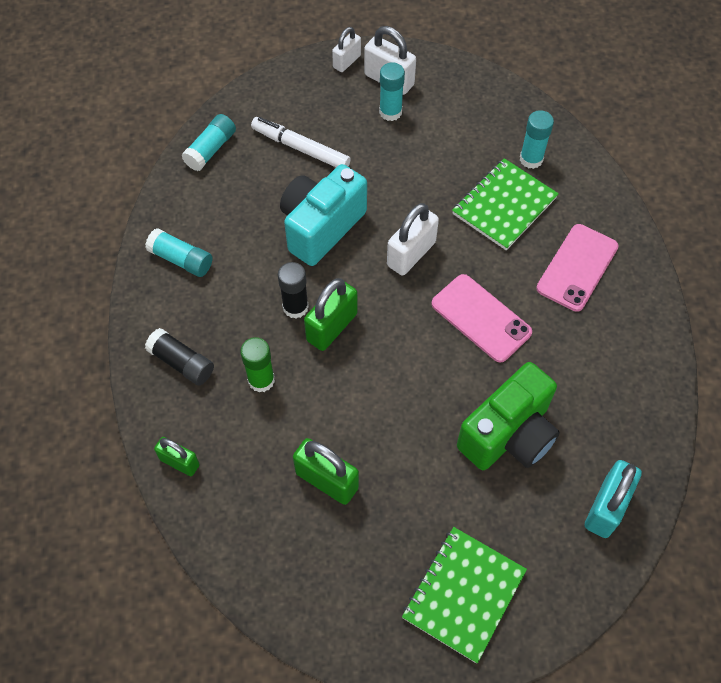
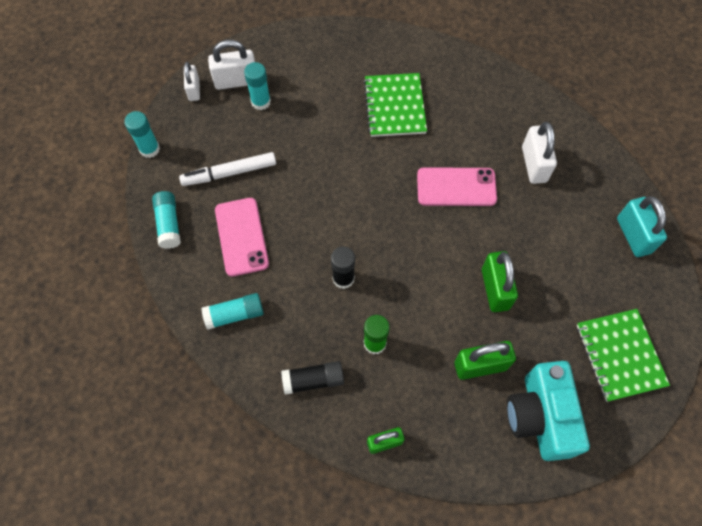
camera: 45 degrees left, 5 degrees up
(321, 227) = (301, 213): turquoise camera -> turquoise camera (540, 417)
(332, 327) = (379, 270): green padlock -> green padlock (495, 289)
(411, 254) = (374, 183): white padlock -> white padlock (534, 164)
(508, 435) = (544, 242): green camera -> none
(531, 159) = (378, 64): turquoise glue stick -> turquoise glue stick (149, 149)
(577, 267) = (474, 110): pink phone -> pink phone (241, 237)

